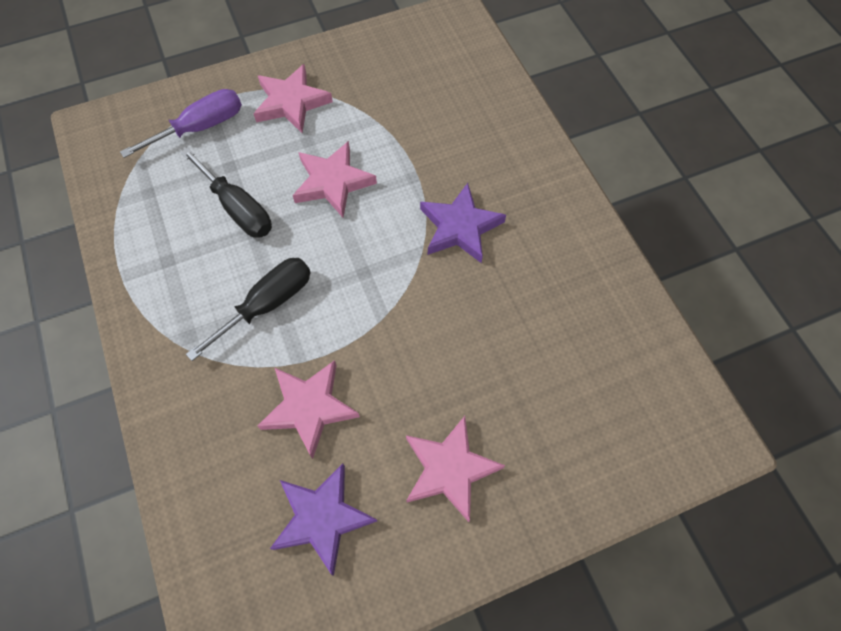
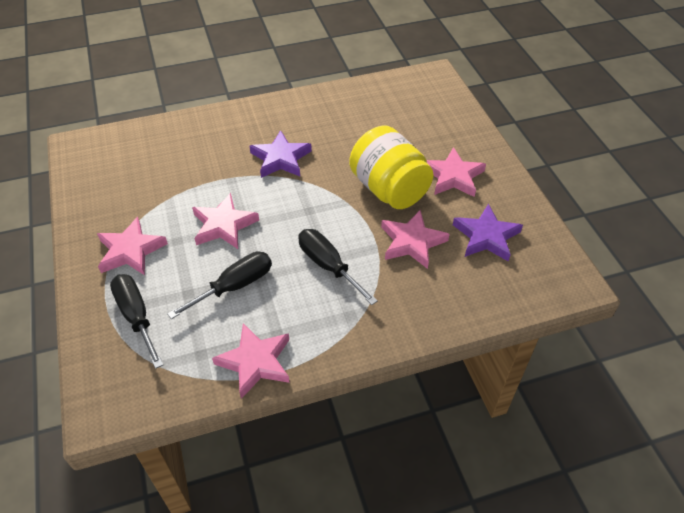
camera: 85 degrees left, 15 degrees down
(132, 244) = (255, 362): none -> pink star
(201, 127) = (136, 316): purple screwdriver -> black screwdriver
(412, 373) = (389, 189): none -> yellow jar

